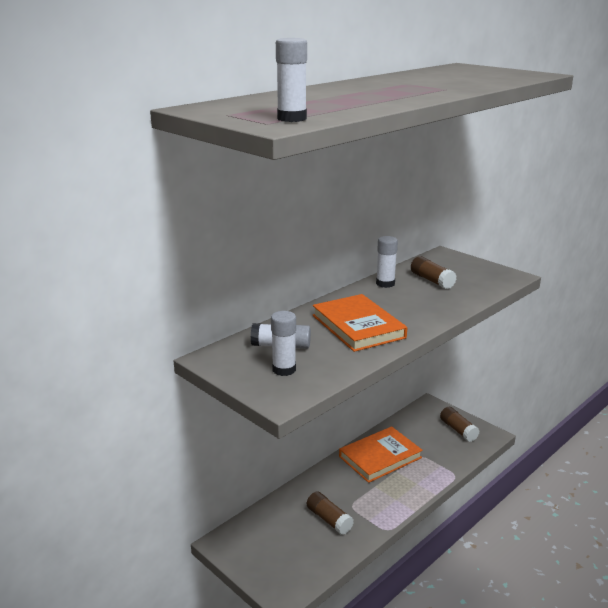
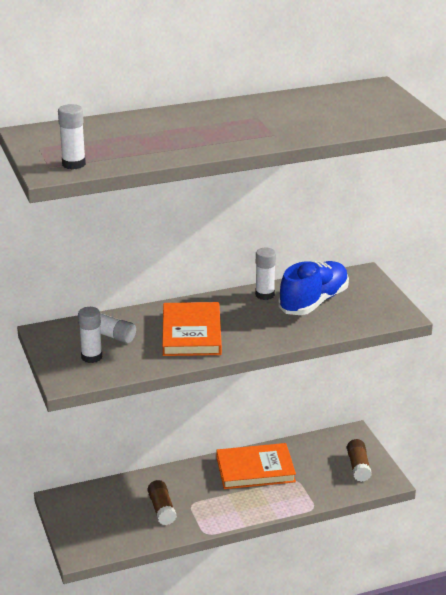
camera: 25 degrees right, 5 degrees up
(432, 280) = (313, 302): brown glue stick -> blue shoe

